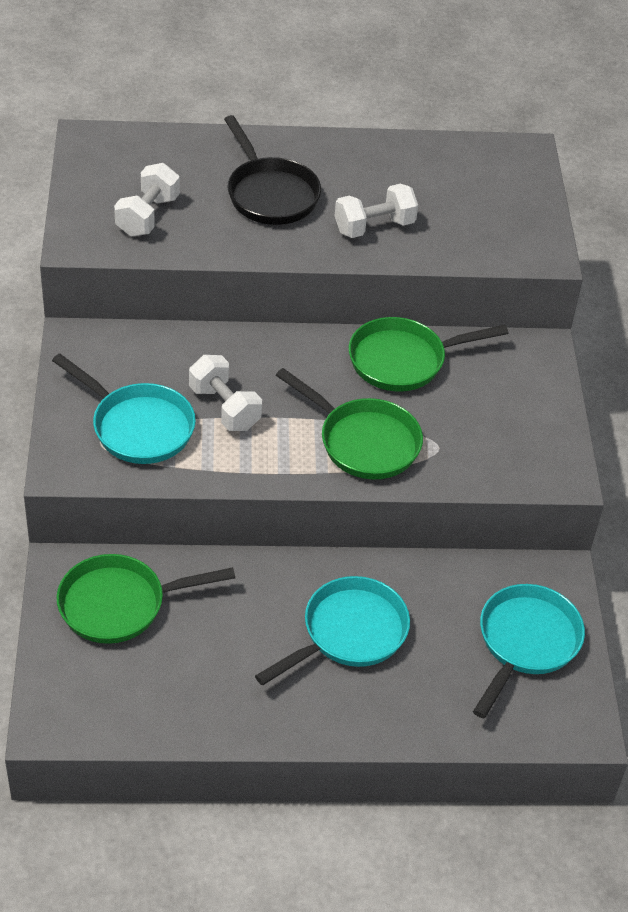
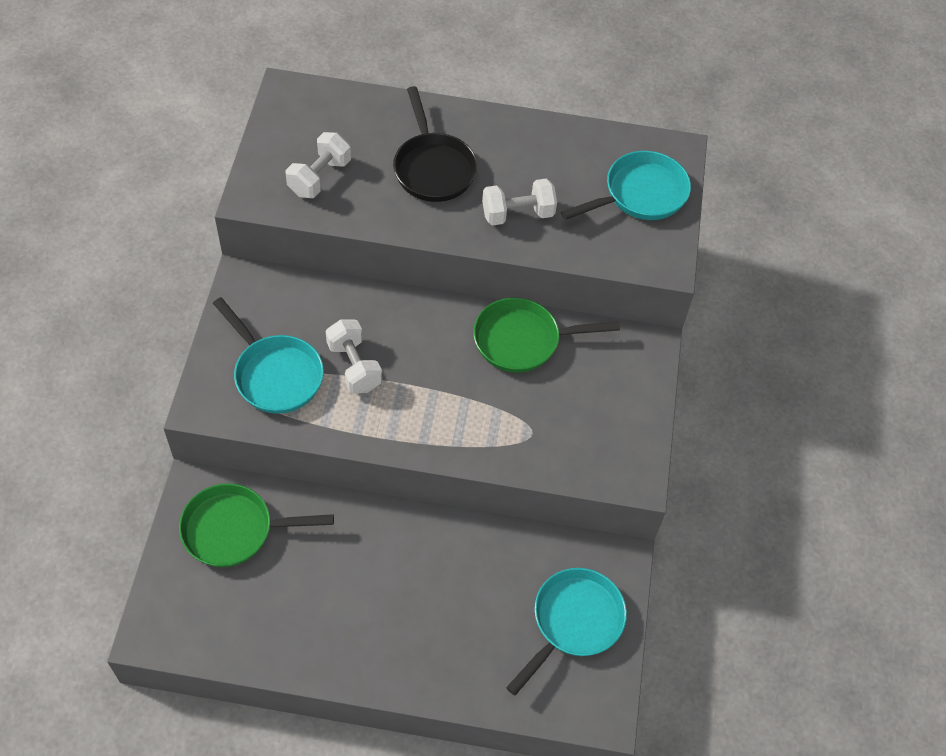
camera: 10 degrees right, 10 degrees up
(349, 633) = (422, 588): turquoise pan -> turquoise pan (640, 194)
(364, 442) = (467, 418): green pan -> none

